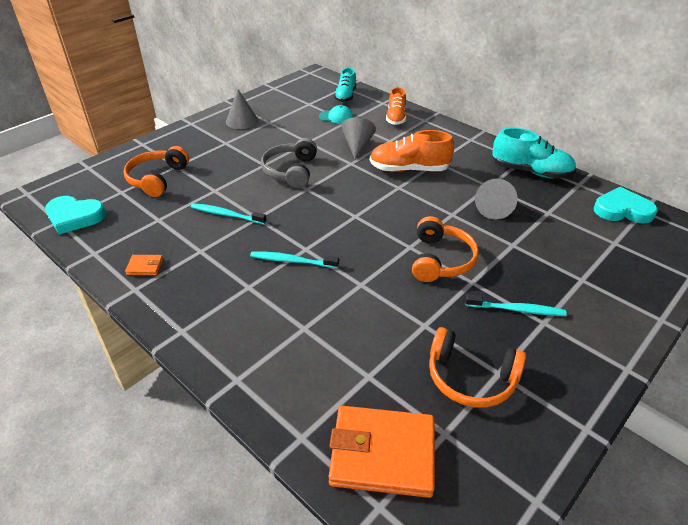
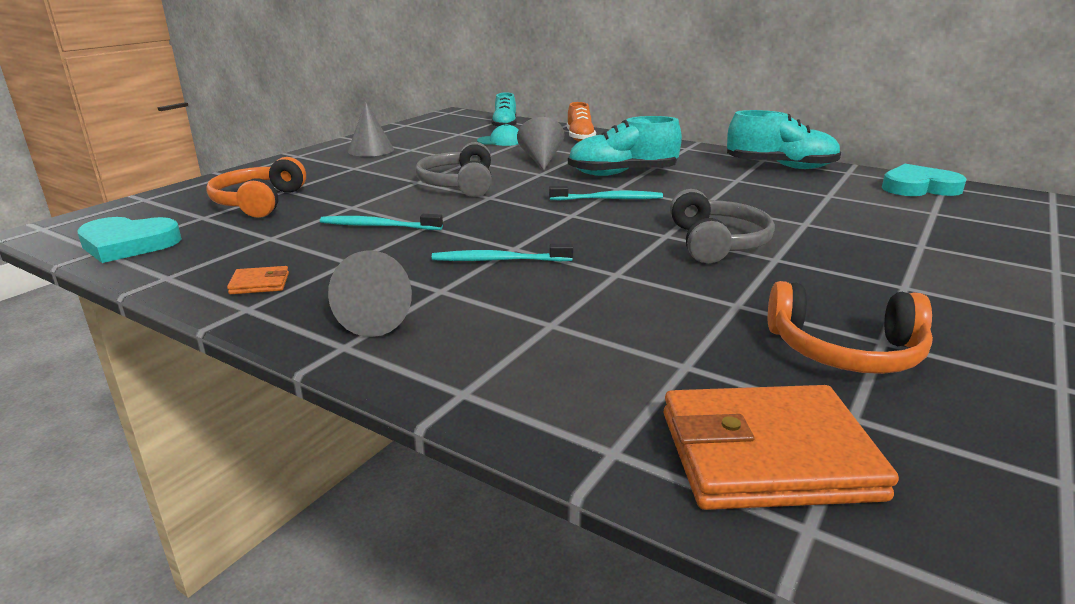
camera: 10 degrees left, 15 degrees down
(409, 169) = (622, 174): orange shoe -> turquoise shoe
(440, 260) = (717, 243): orange headphones -> grey headphones
(493, 208) = (756, 197): grey cone -> grey cone (379, 319)
(517, 310) = (858, 278): turquoise toothbrush -> turquoise toothbrush (609, 199)

